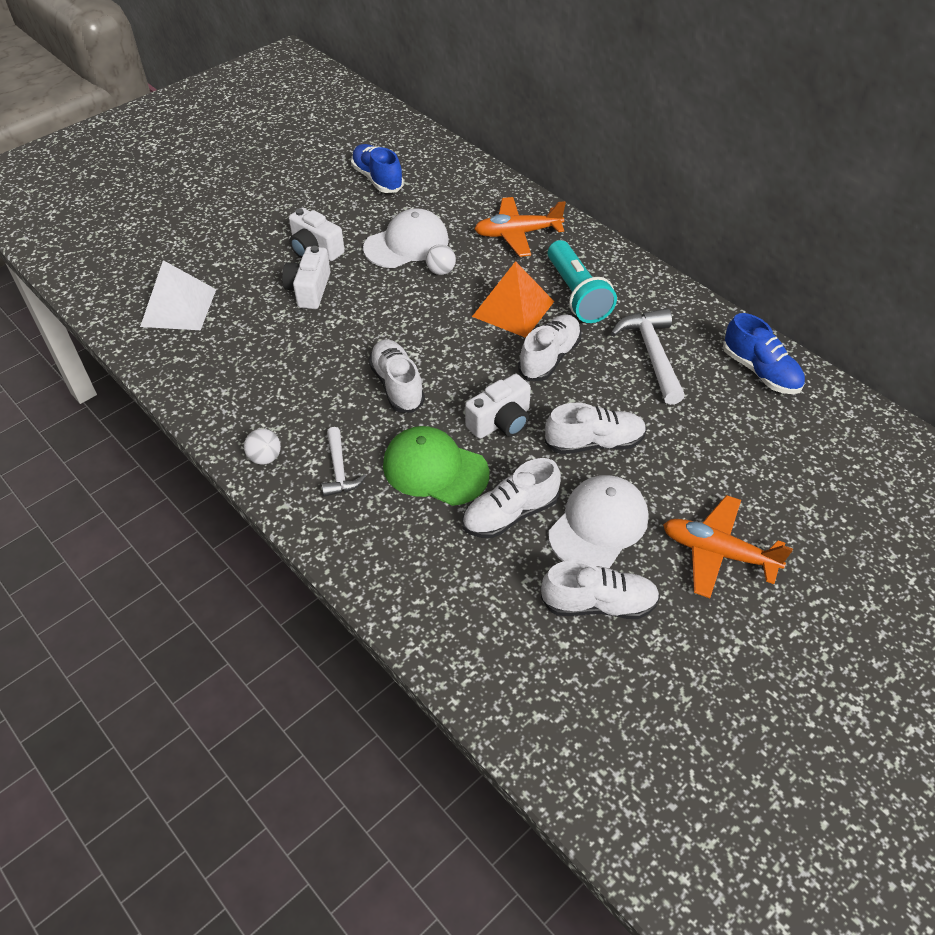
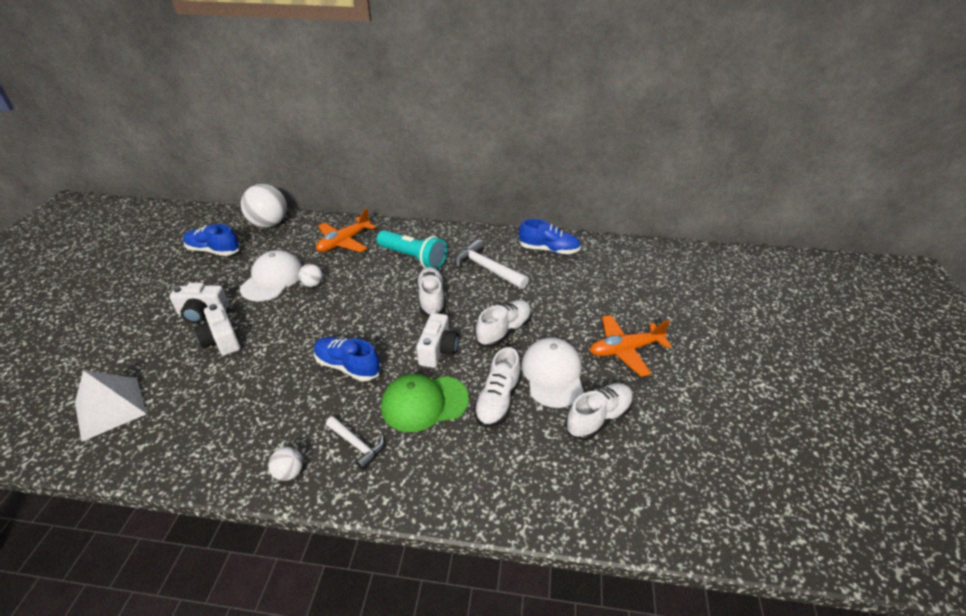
camera: 40 degrees left, 10 degrees down
(397, 385) = (347, 366): white shoe -> blue shoe
(457, 170) = (269, 224): none -> white ball
(513, 308) = (382, 283): orange pyramid -> none

